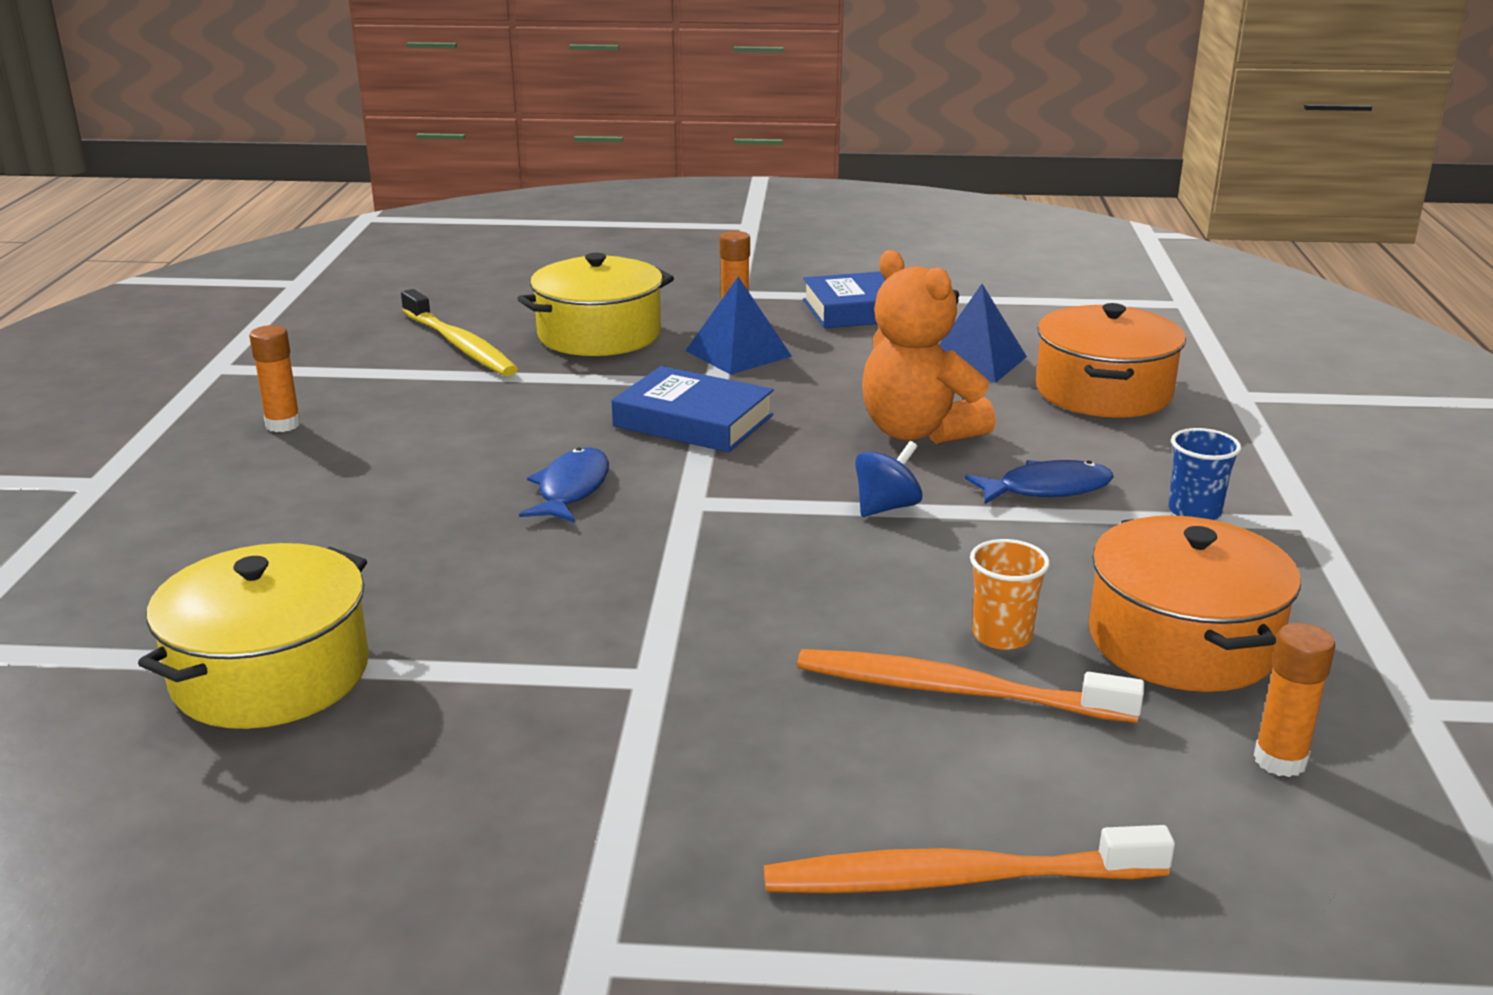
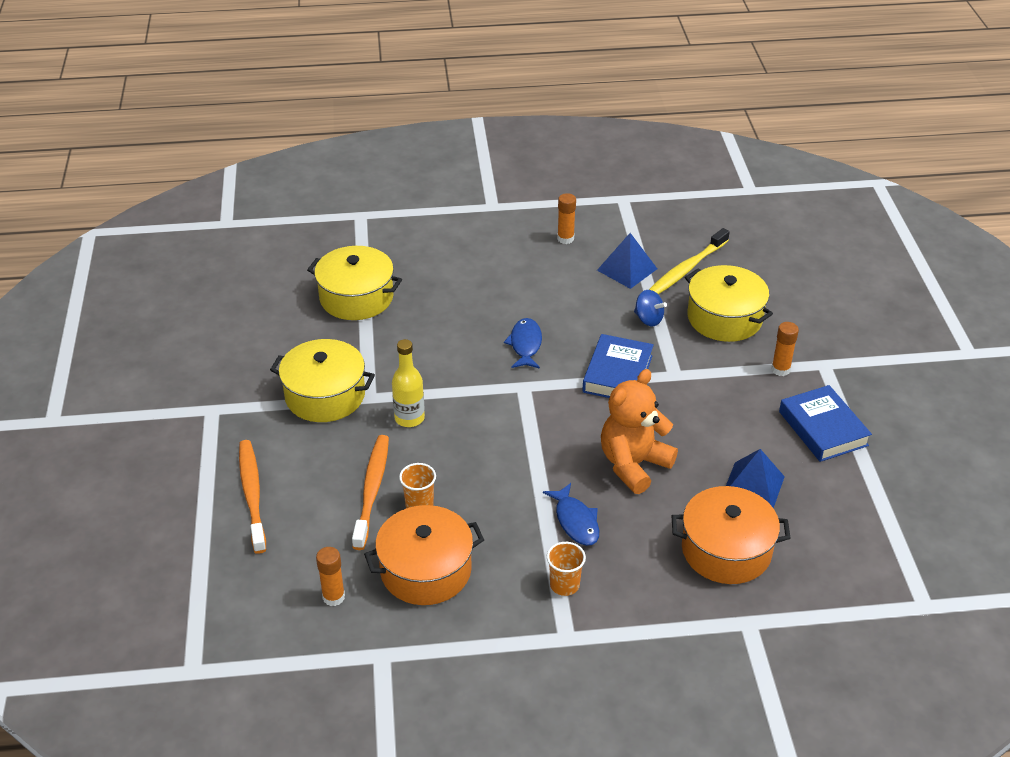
camera: 80 degrees right, 15 degrees up
(571, 489) = (525, 344): blue fish -> blue fish turned 90 degrees counterclockwise
(618, 741) = (325, 395): none -> yellow pot
(738, 353) = (720, 378): blue pyramid -> blue pyramid (627, 269)
(739, 629) = (409, 418): none -> yellow bottle
(886, 507) = (536, 457): blue spinning top -> blue spinning top (648, 319)
(1194, 512) = (564, 585): blue cup -> orange cup

